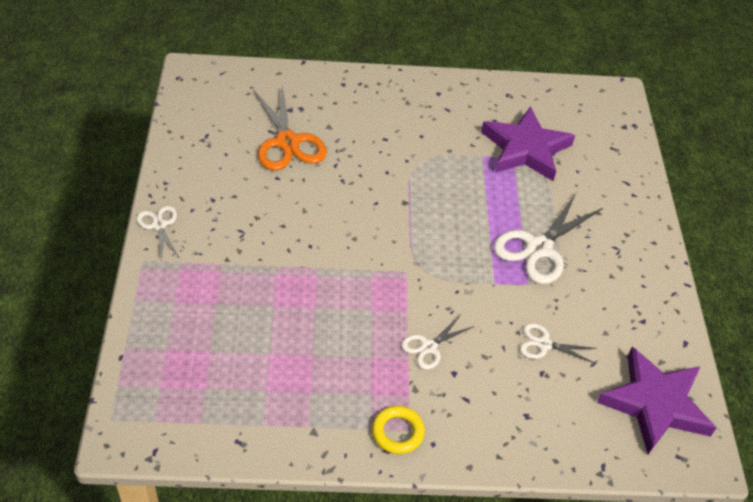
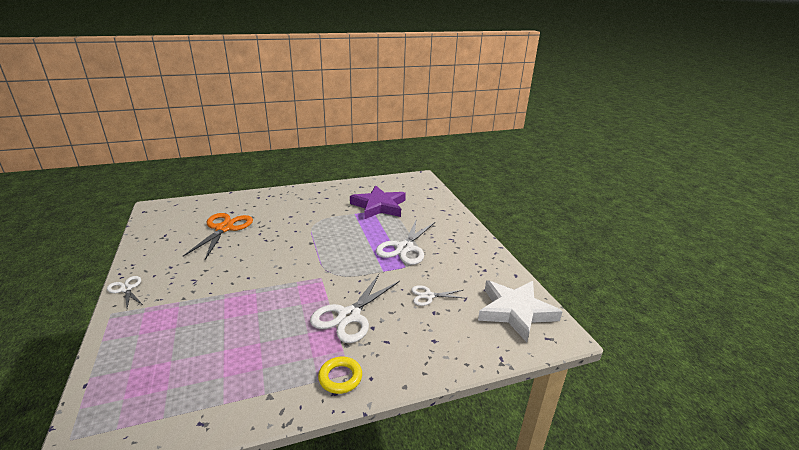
camera: 15 degrees left, 20 degrees down
(287, 142) = (224, 228): orange scissors -> orange scissors turned 135 degrees counterclockwise
(428, 347) = (349, 316): white scissors -> white scissors, size x1.85
(655, 404) = (515, 311): purple star -> white star

